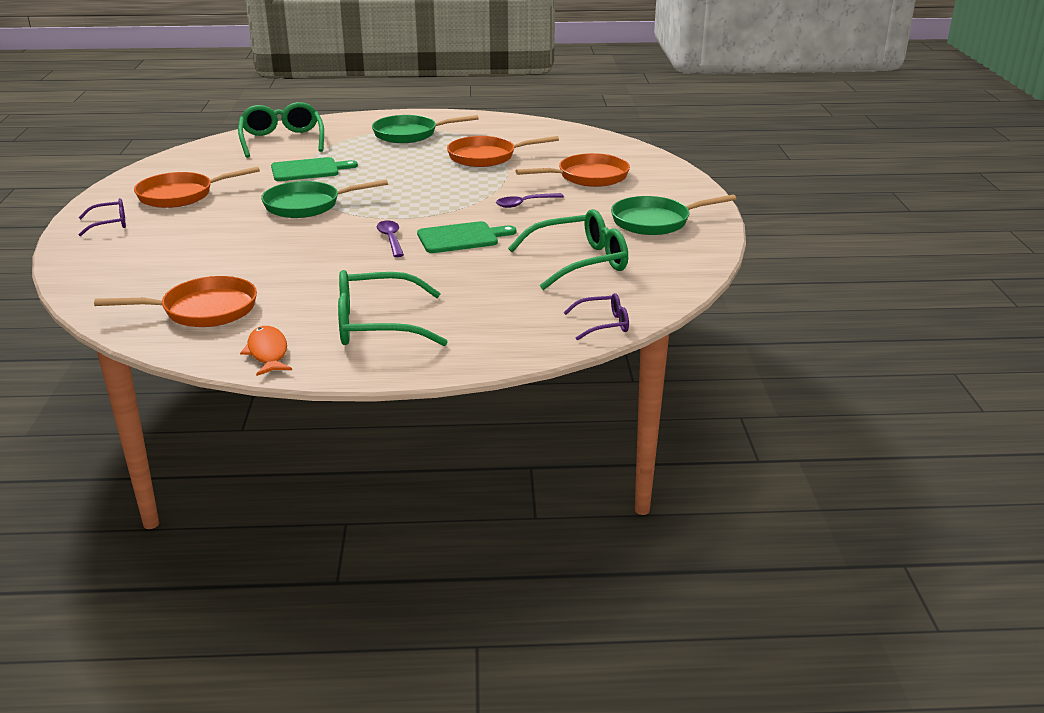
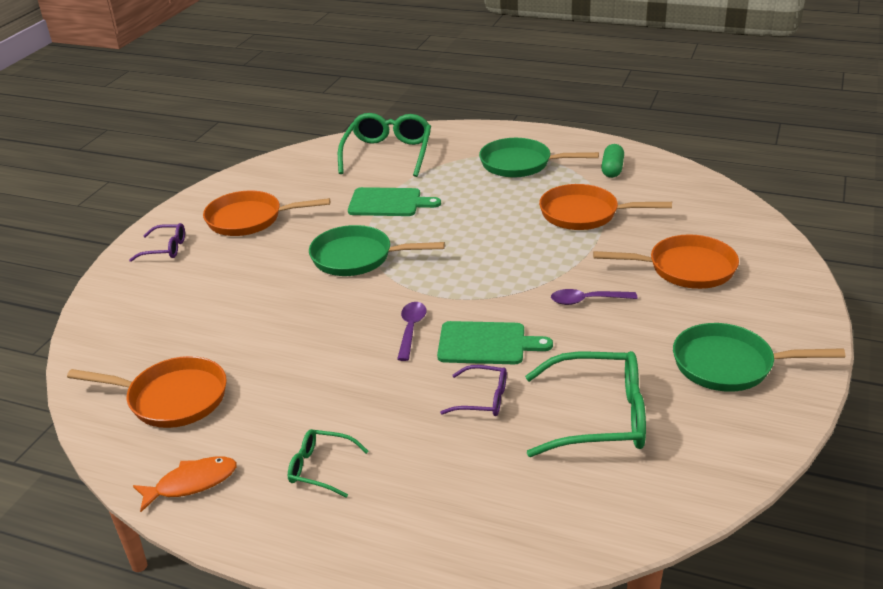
camera: 25 degrees right, 5 degrees up
(268, 353) = (191, 483): orange fish -> orange fish turned 60 degrees clockwise
(377, 325) = (320, 468): green glasses -> green glasses, size x0.53
(490, 129) = (612, 169): none -> green capsule
(603, 324) = (570, 539): purple glasses -> purple glasses (483, 399)

